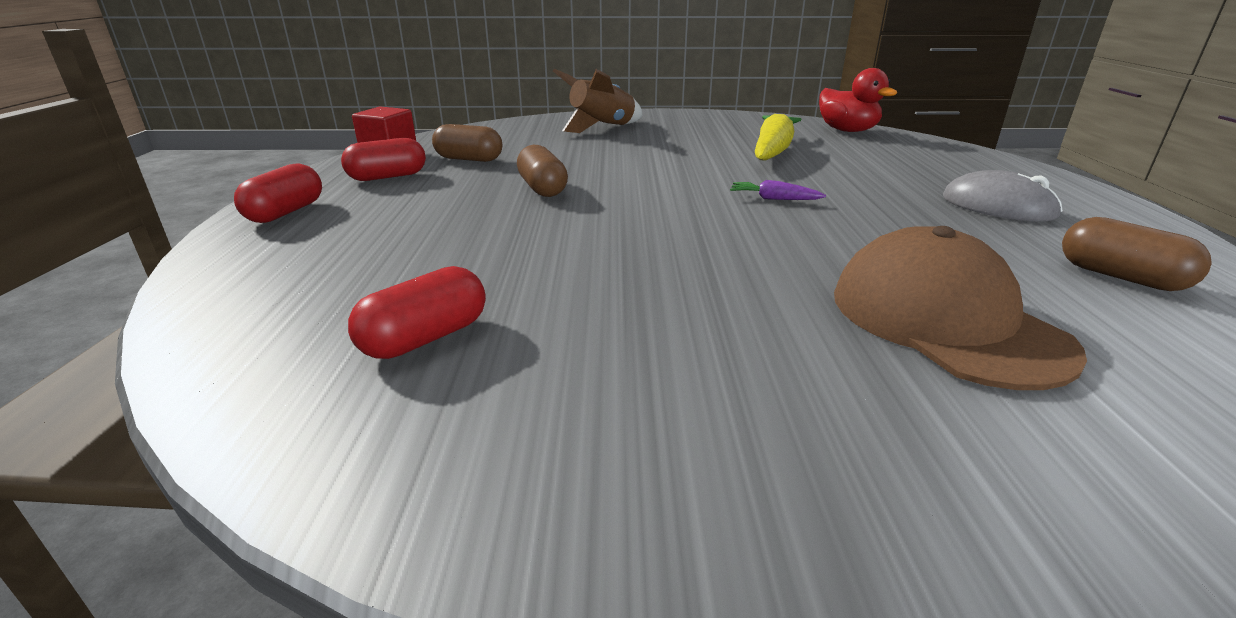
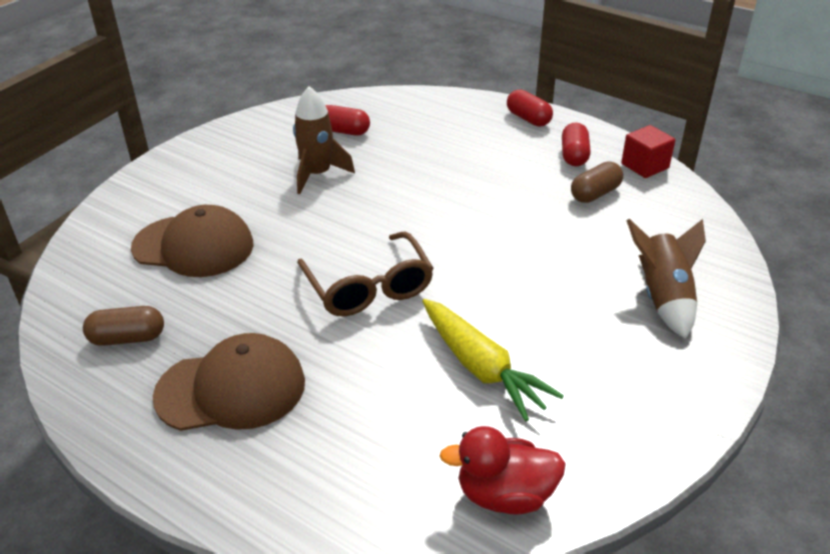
camera: 125 degrees right, 10 degrees up
(425, 338) = (343, 131): red capsule -> red capsule turned 60 degrees counterclockwise
(542, 188) = (491, 203): brown capsule -> none
(613, 302) = (318, 174): none -> brown rocket
(774, 199) = (368, 287): purple carrot -> brown glasses
(998, 206) = (231, 389): grey mouse -> brown cap

